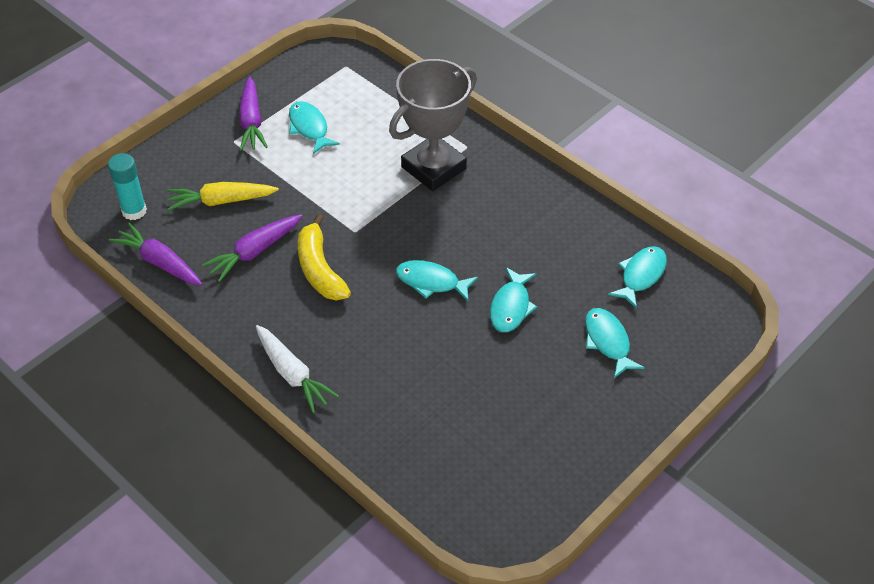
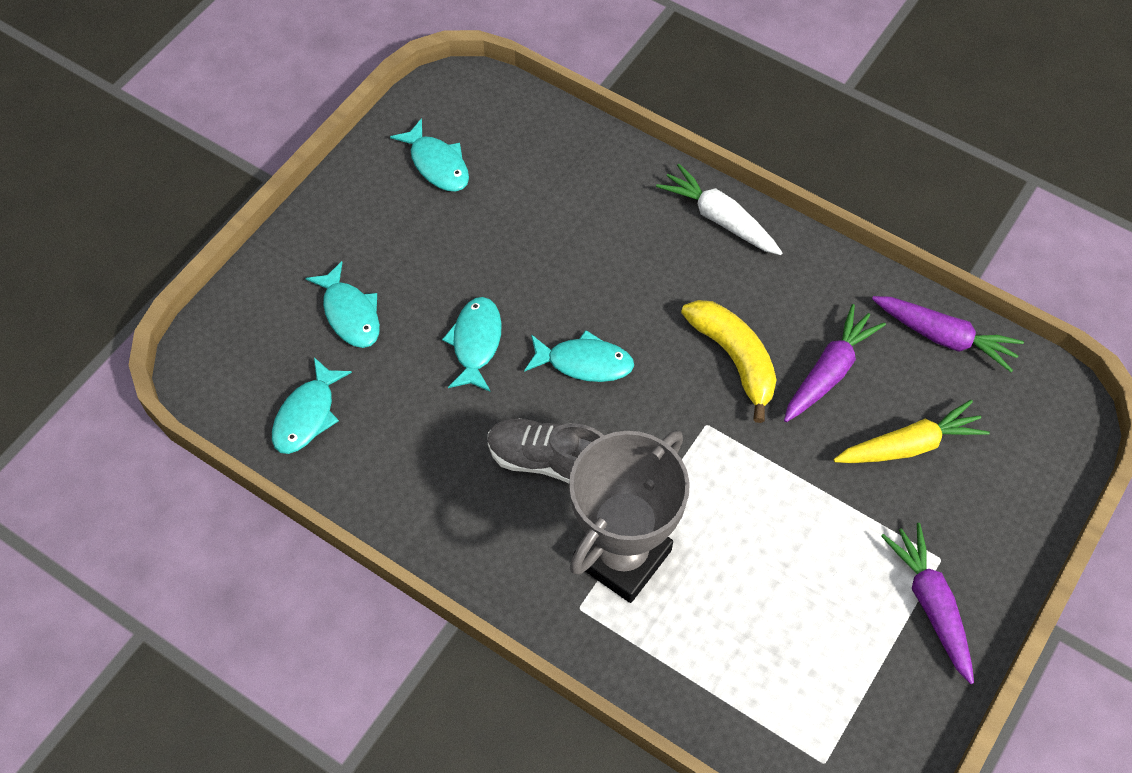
camera: 170 degrees right, 10 degrees up
(134, 211) = (1020, 410): turquoise glue stick -> none
(309, 127) = (835, 607): turquoise fish -> turquoise fish (437, 164)
(470, 225) = (549, 461): none -> grey shoe

